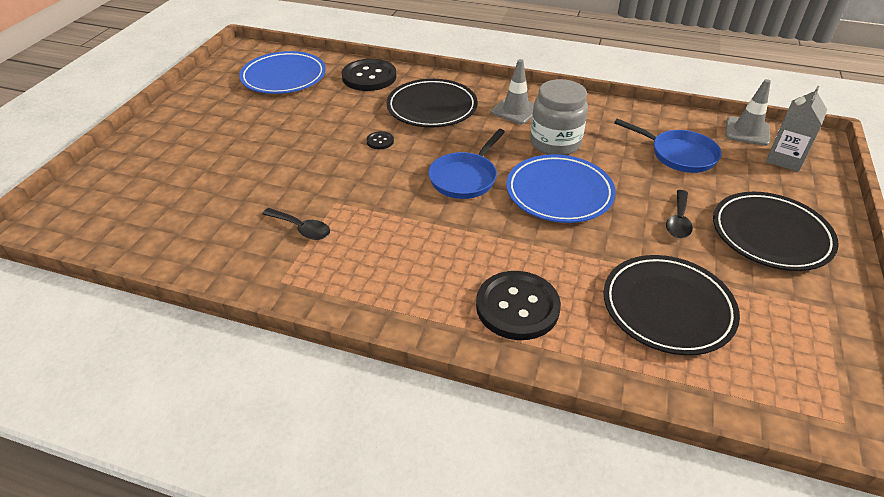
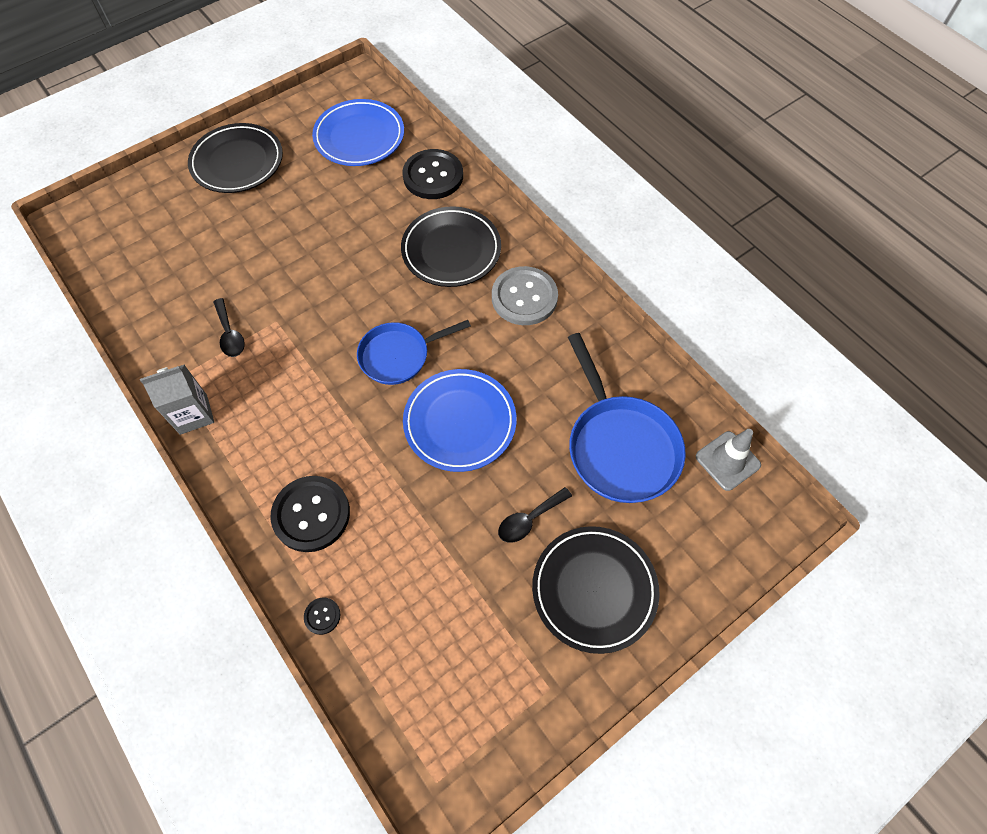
camera: 35 degrees right, 20 degrees up
(380, 141) = (369, 269): black button -> black button (322, 616)
(515, 110) = (524, 297): grey traffic cone -> grey button
(555, 143) = (517, 361): grey jar -> none
(667, 308) = (420, 595): black plate -> black plate (237, 162)
(679, 154) = (620, 446): blue pan -> blue pan, size x1.52
(785, 159) = (722, 518): grey carton -> grey carton (193, 414)

